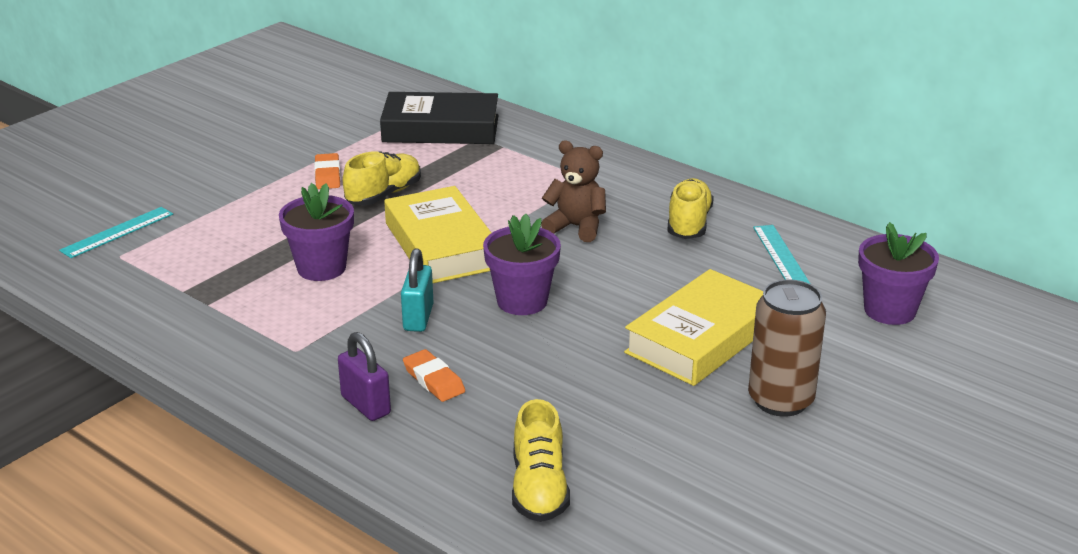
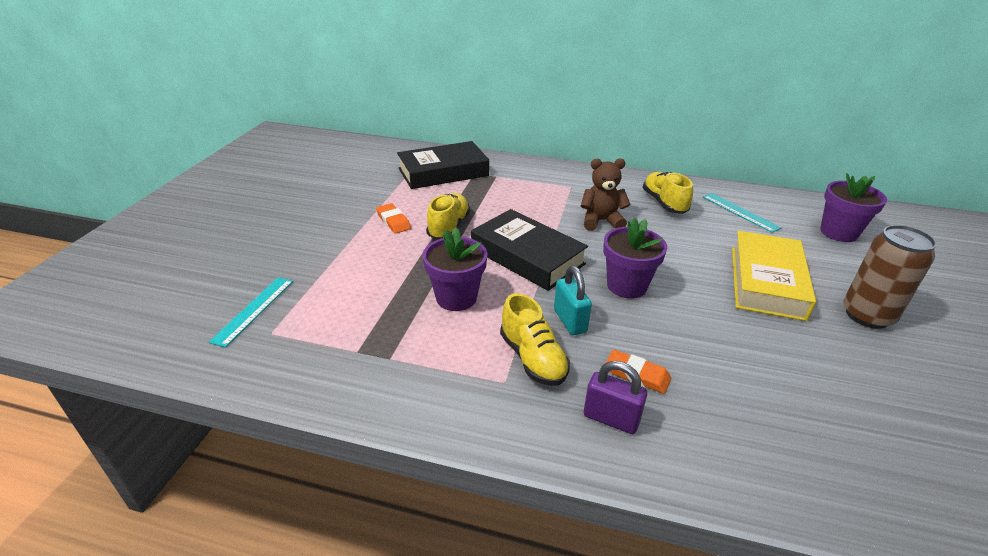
camera: 25 degrees left, 5 degrees up
(441, 245) = (527, 256): yellow book -> black book
(539, 488) = (821, 454): yellow shoe -> yellow shoe (533, 358)

